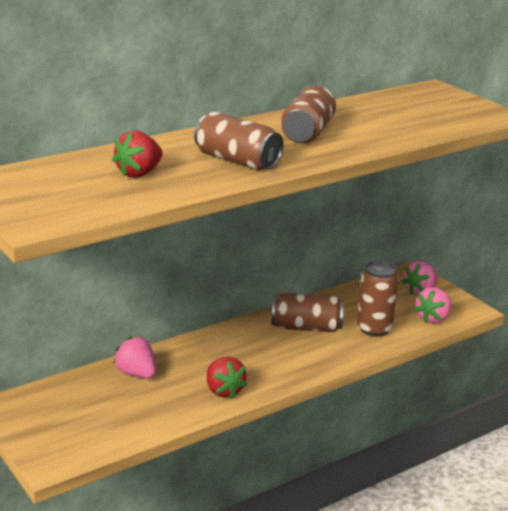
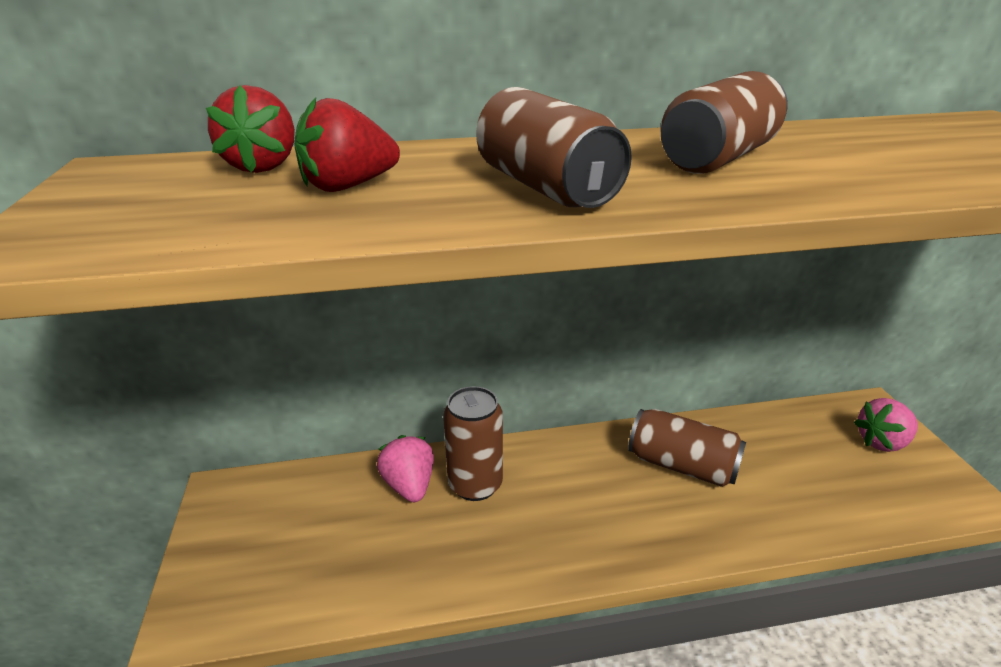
camera: 25 degrees right, 5 degrees up
(224, 391) = (508, 554): red strawberry -> red strawberry (263, 166)
(374, 329) = (790, 495): brown can -> brown can (475, 484)
(433, 318) = (897, 499): pink strawberry -> none

